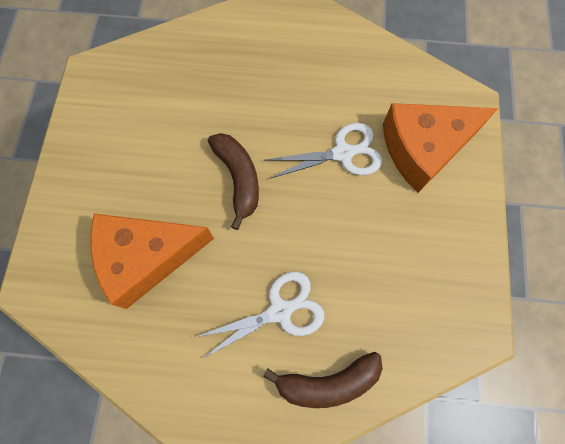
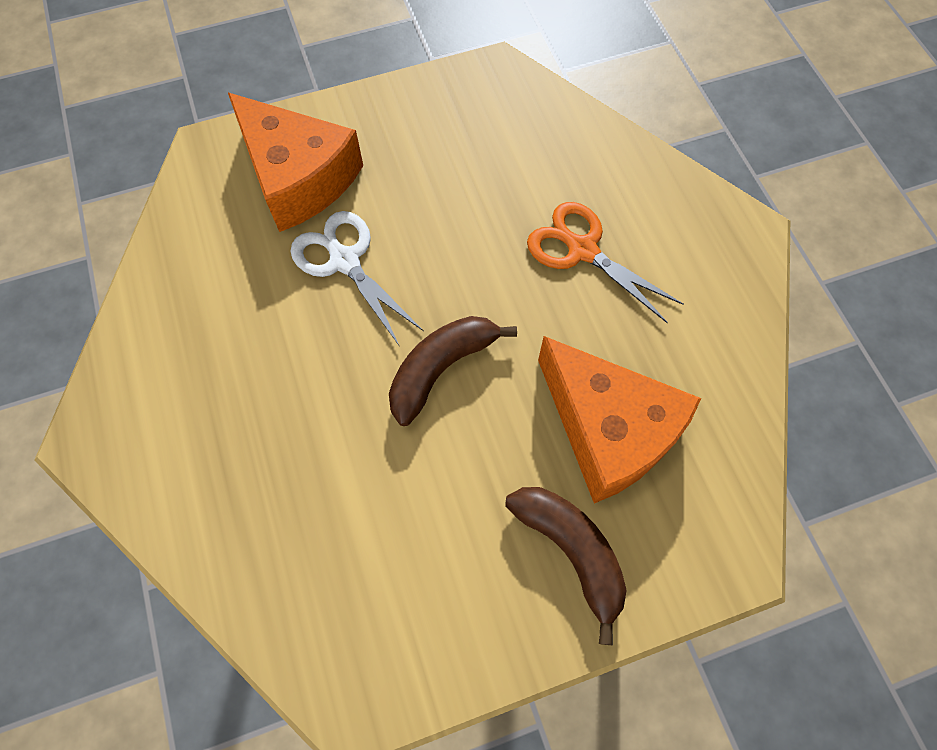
camera: 115 degrees left, 5 degrees down
(280, 310) = (581, 250): white scissors -> orange scissors
(328, 382) = (627, 178): brown banana -> brown banana (571, 551)

